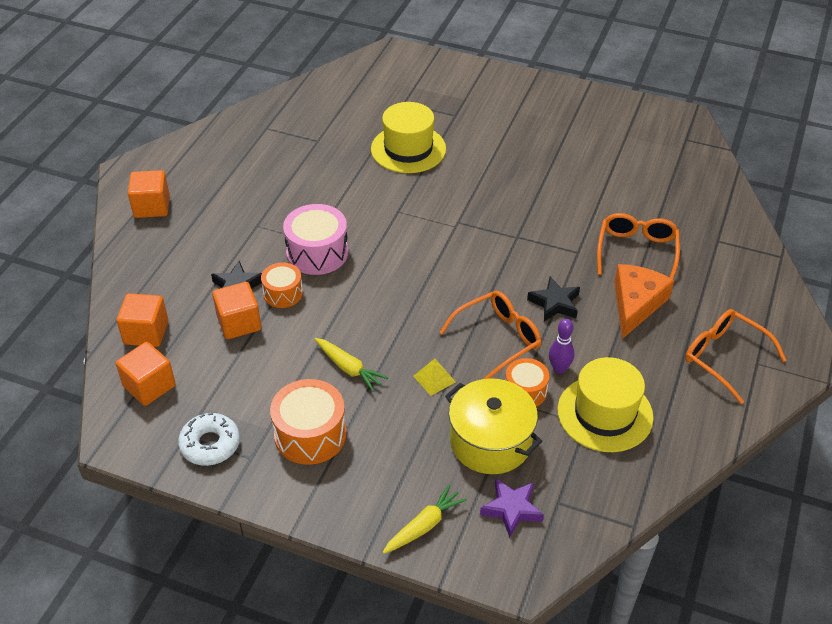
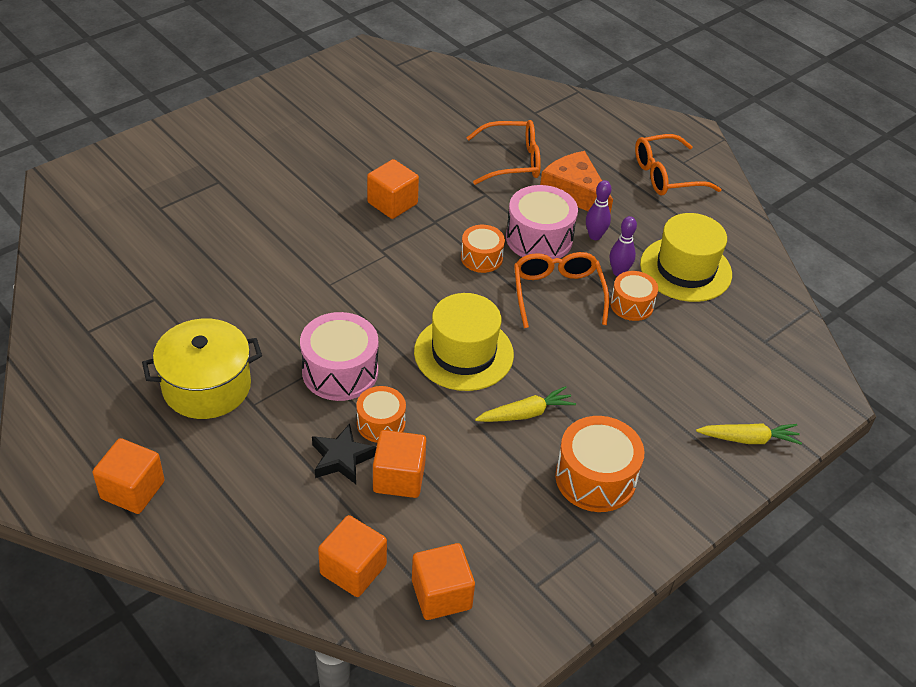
camera: 65 degrees left, 0 degrees up
(210, 444) = (561, 567): white donut -> none
(408, 149) = (239, 237): yellow hat -> yellow hat (463, 353)
(424, 526) = (748, 439): yellow carrot -> yellow carrot turned 105 degrees clockwise
(434, 379) = (579, 357): yellow pyramid -> none
(490, 441) = (677, 353): yellow pot -> yellow pot (206, 386)
(499, 278) = (481, 258): none -> orange drum
(511, 509) = (758, 373): purple star -> none
(516, 206) = (392, 203): none -> orange cube
(555, 303) = (539, 238): black star -> pink drum
(591, 337) = (595, 236): none -> purple bowling pin
(636, 251) = (512, 161): orange glasses -> orange glasses turned 135 degrees clockwise

